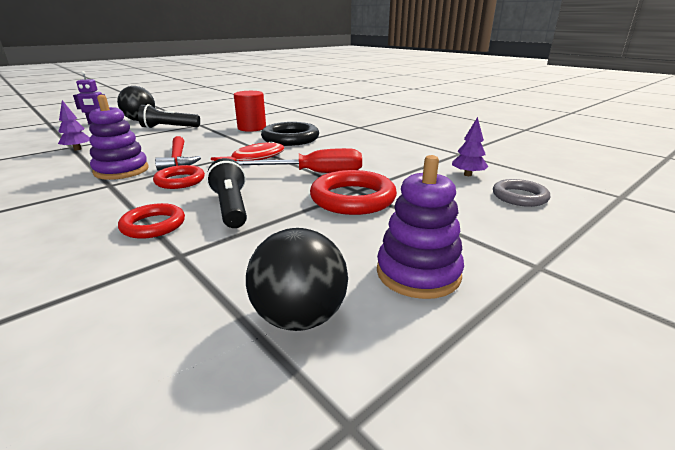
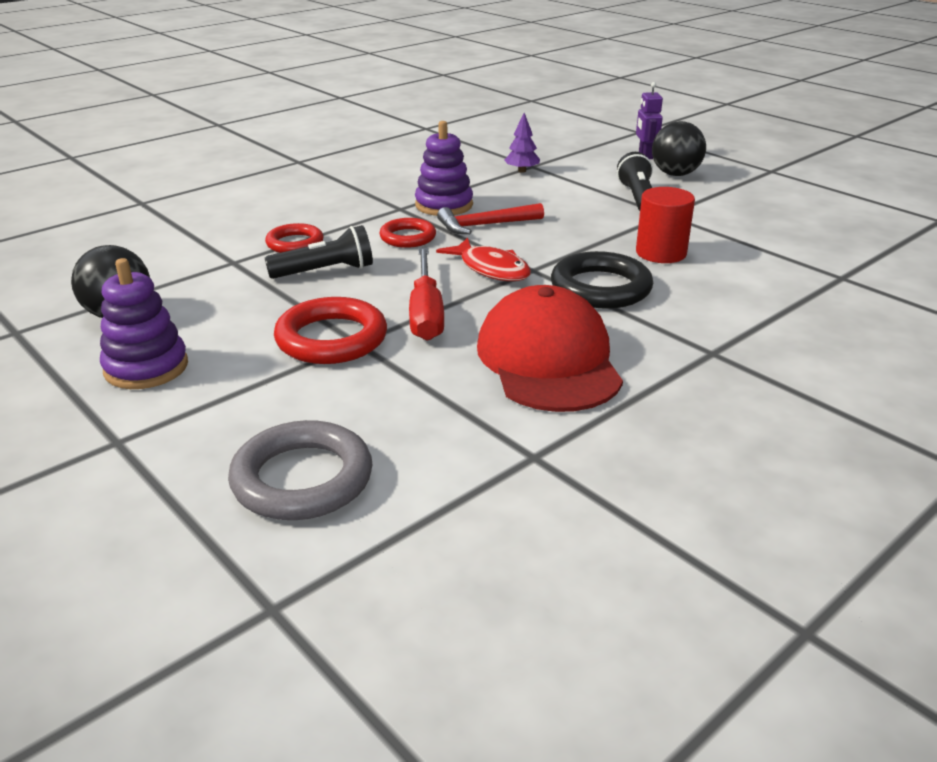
camera: 90 degrees right, 5 degrees up
(371, 149) = (548, 360): none -> red cap
(467, 175) = (408, 445): purple tree -> none
(519, 197) = (302, 479): grey ring -> grey ring, size x1.60

